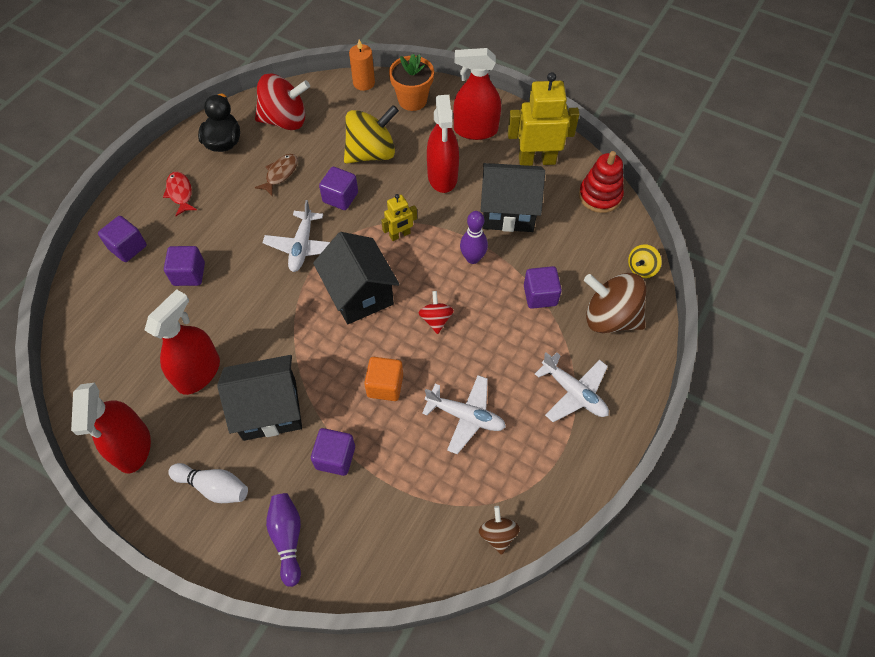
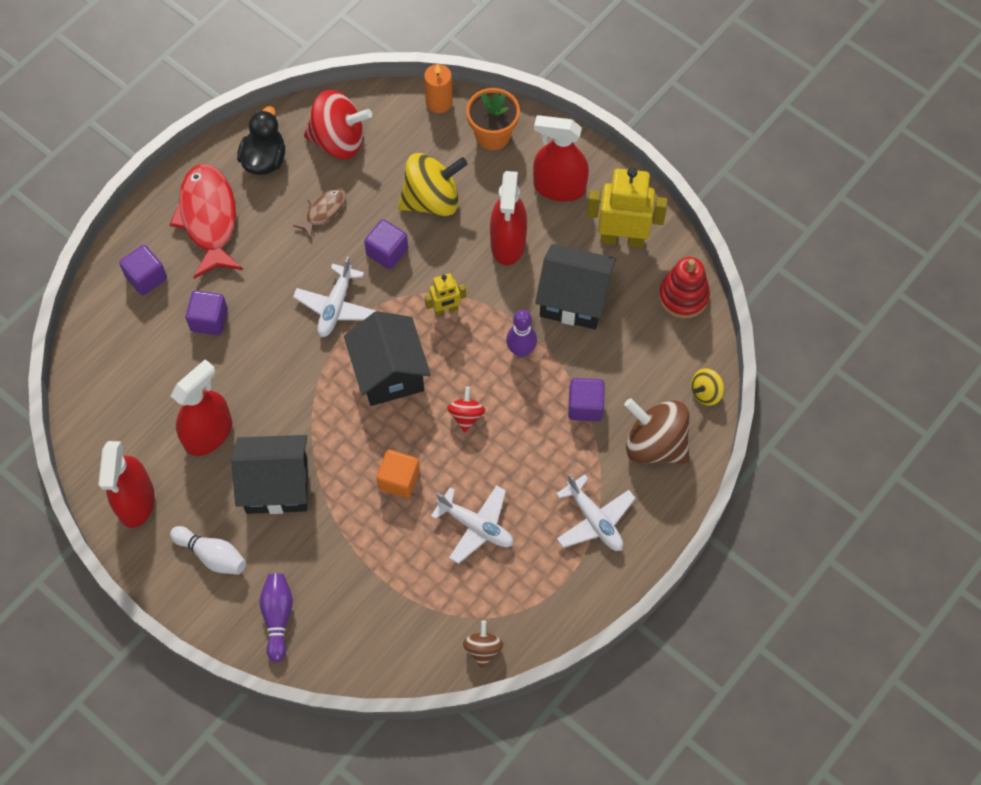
camera: 10 degrees right, 5 degrees up
(180, 193) = (209, 219): red fish -> red fish, size x2.02
(335, 457) = (336, 546): purple cube -> none

